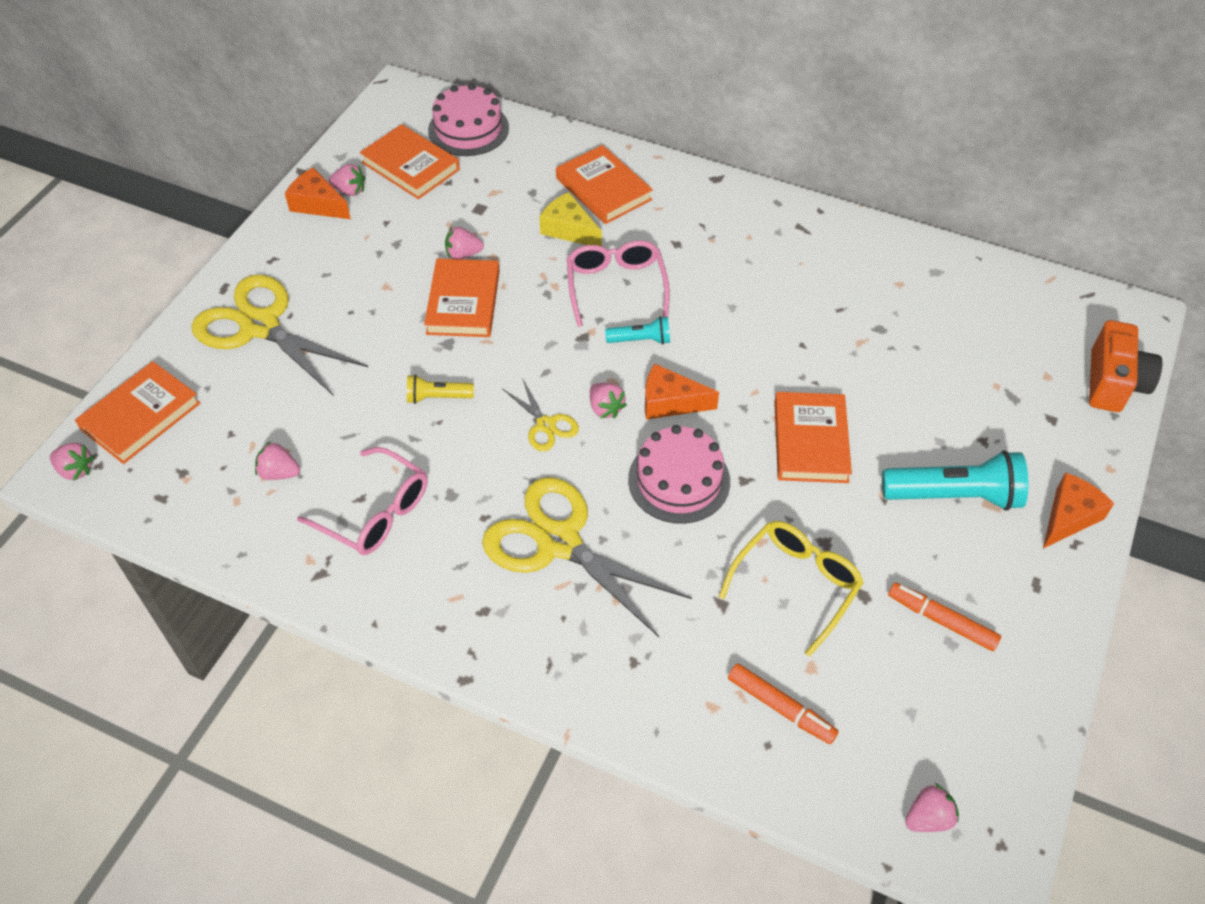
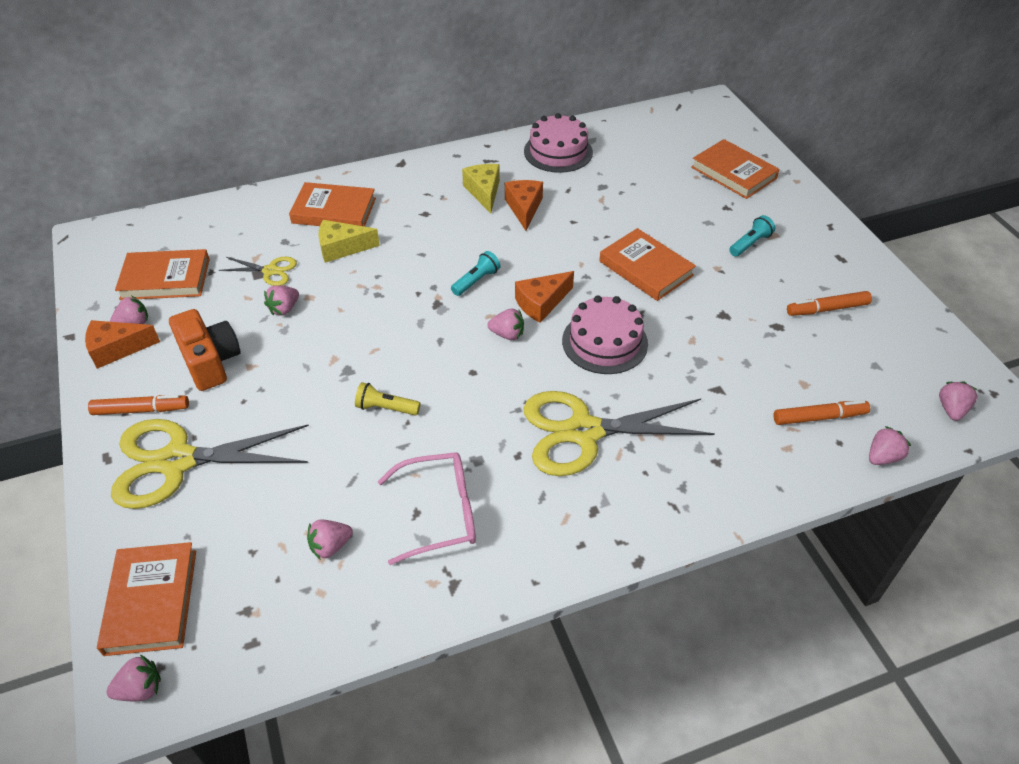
camera: 45 degrees left, 5 degrees down
(281, 267) = (141, 410): none -> orange marker
(437, 397) = (386, 408): yellow flashlight -> yellow flashlight turned 60 degrees clockwise
(463, 302) = (325, 338): orange book -> orange book (733, 173)
(468, 129) = (182, 230): pink cake -> pink cake (558, 152)
(545, 425) = (482, 371): yellow scissors -> yellow scissors (270, 271)
(616, 287) = (419, 261): pink glasses -> none
(755, 257) = (484, 192): none -> yellow cheese
(790, 793) = (882, 457): none -> pink strawberry
(795, 585) = (740, 348): yellow glasses -> none
(954, 495) = (750, 244): turquoise flashlight -> turquoise flashlight, size x0.52
(1069, 517) = (811, 216): orange cheese -> orange cheese (524, 208)
(1113, 383) = (745, 140): orange camera -> orange camera (210, 361)

